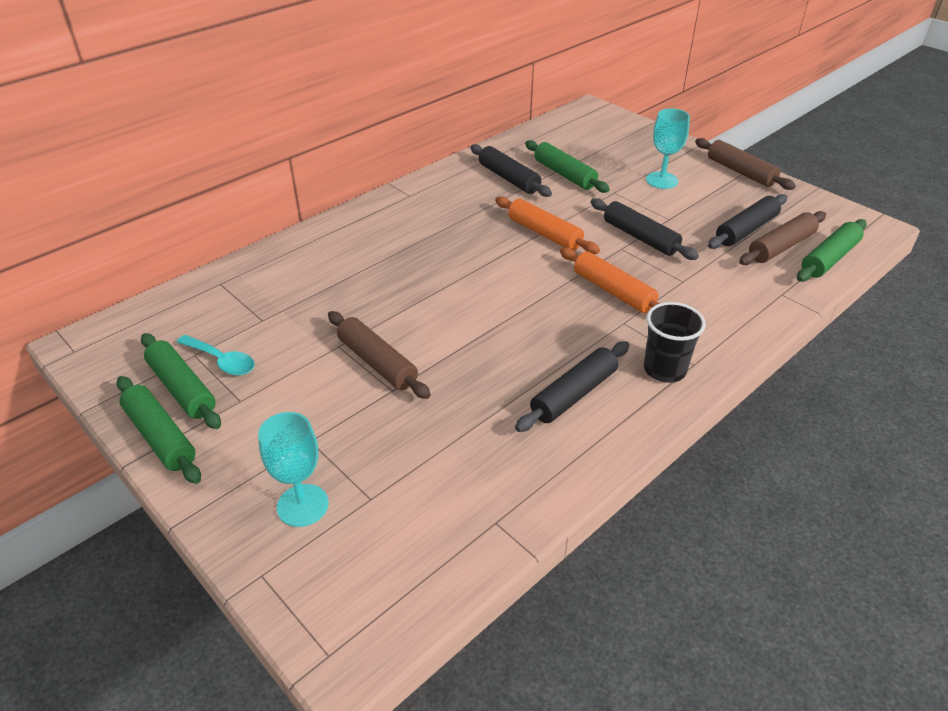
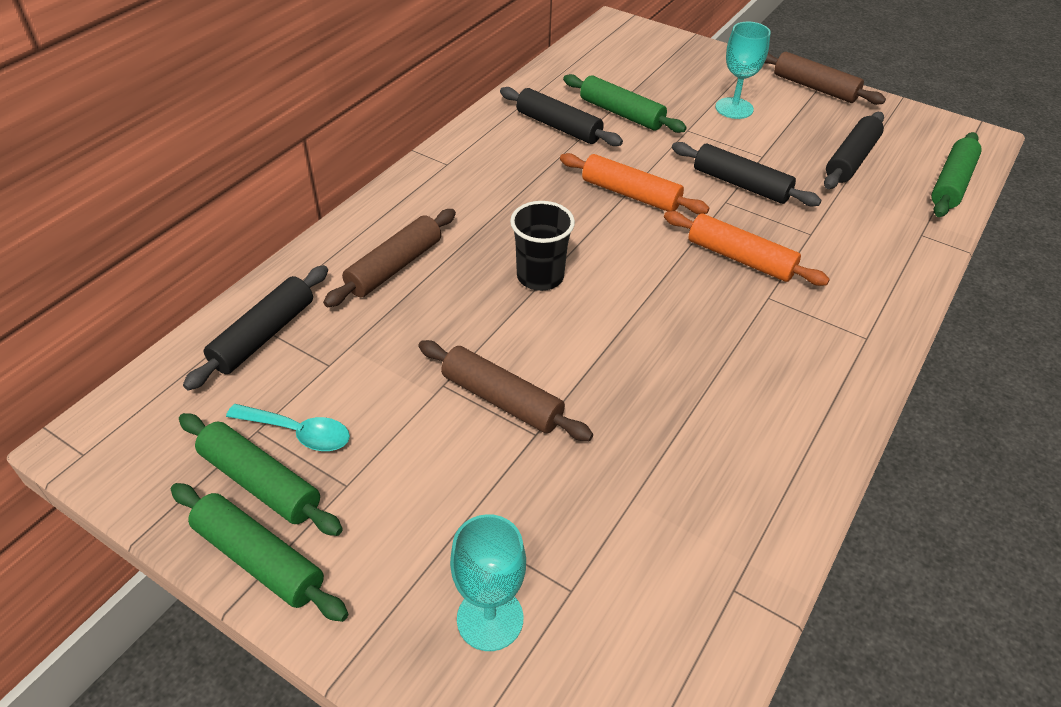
camera: 15 degrees left, 5 degrees up
(573, 394) = (752, 400): black rolling pin -> black rolling pin (263, 335)
(664, 369) = (838, 350): black cup -> black cup (540, 277)
(780, 247) = (896, 175): brown rolling pin -> brown rolling pin (394, 267)

